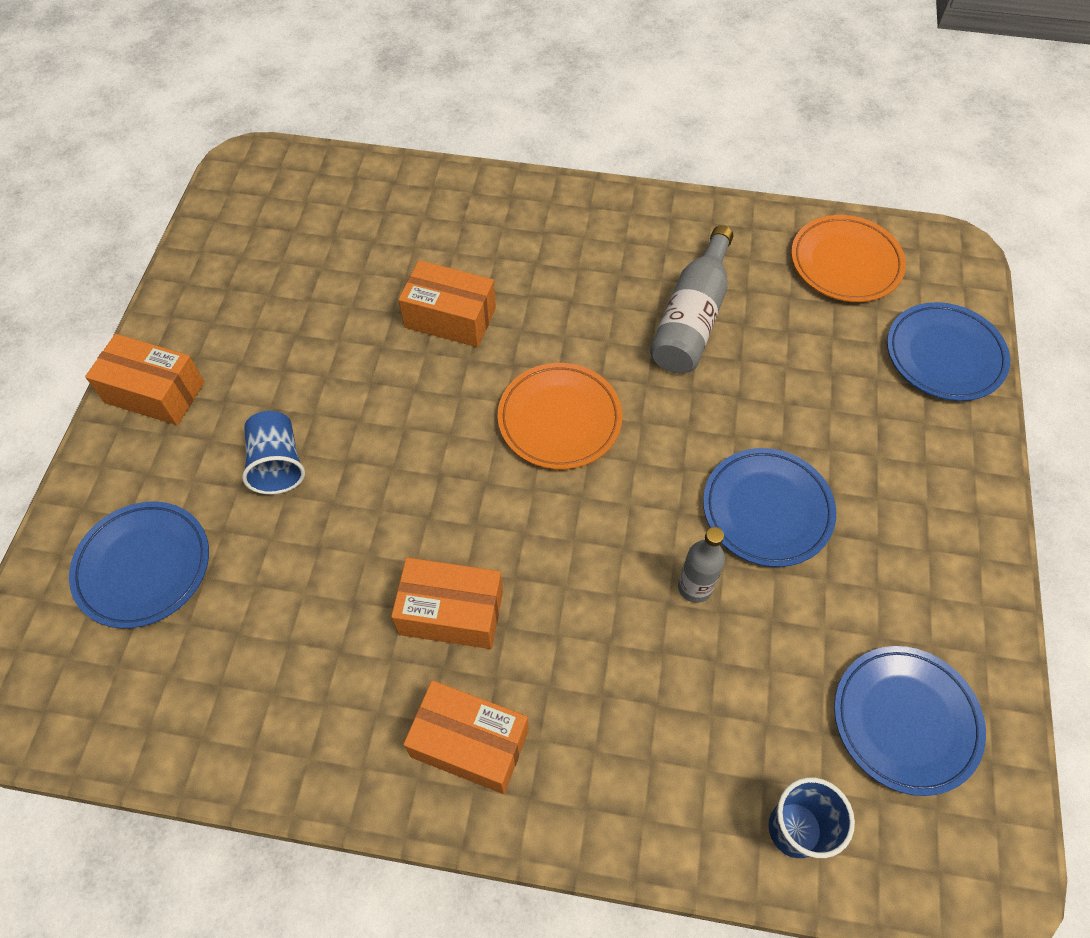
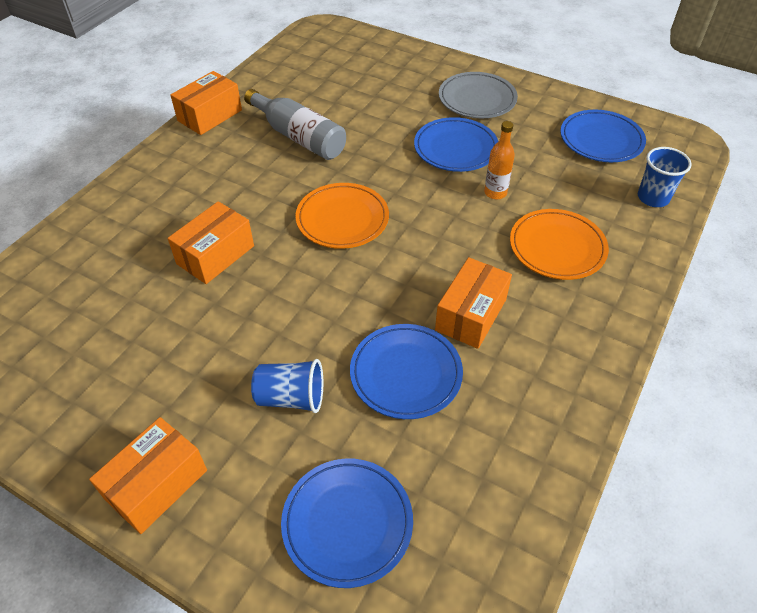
camera: 70 degrees left, 10 degrees down
(470, 743) = (571, 328): orange box -> orange box (210, 115)
(694, 587) = (495, 193): grey bottle -> orange bottle
(845, 263) = (300, 66): orange plate -> orange plate (557, 248)
(905, 508) = (477, 99): none -> grey plate
(944, 355) = (387, 54): blue plate -> blue plate (406, 374)

